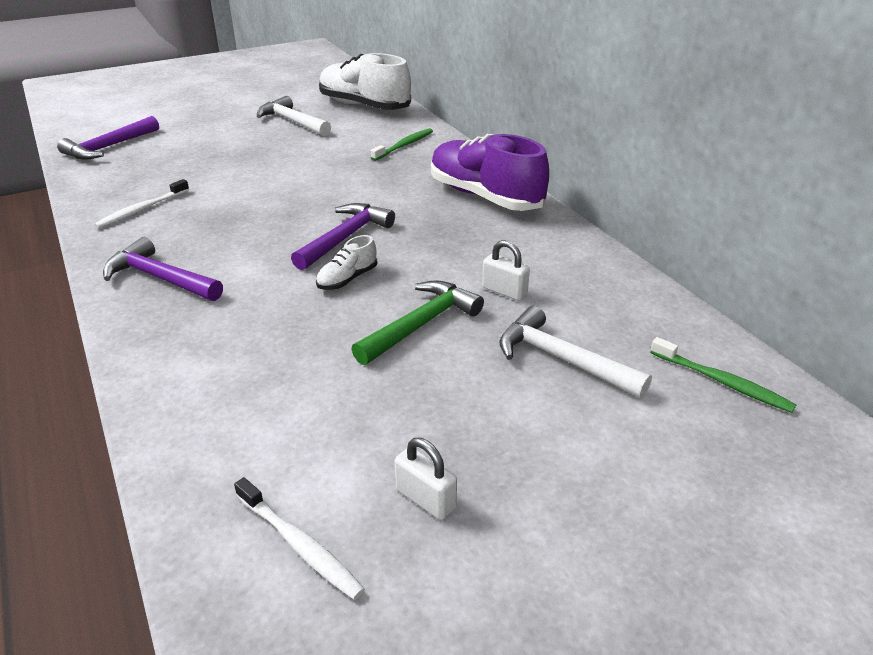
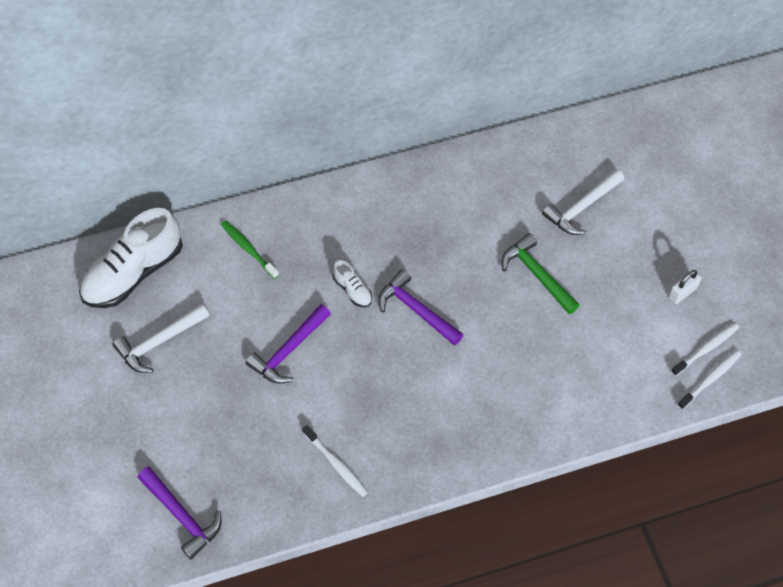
camera: 80 degrees left, 25 degrees up
(160, 278) = (454, 436): purple hammer -> purple hammer (289, 350)
(228, 555) = (710, 379): none -> white toothbrush
(347, 279) = (476, 313): white shoe -> white shoe (352, 290)
(485, 196) = (367, 205): purple shoe -> none
(504, 291) = (506, 221): white padlock -> none
(722, 382) = (610, 139): green toothbrush -> none

